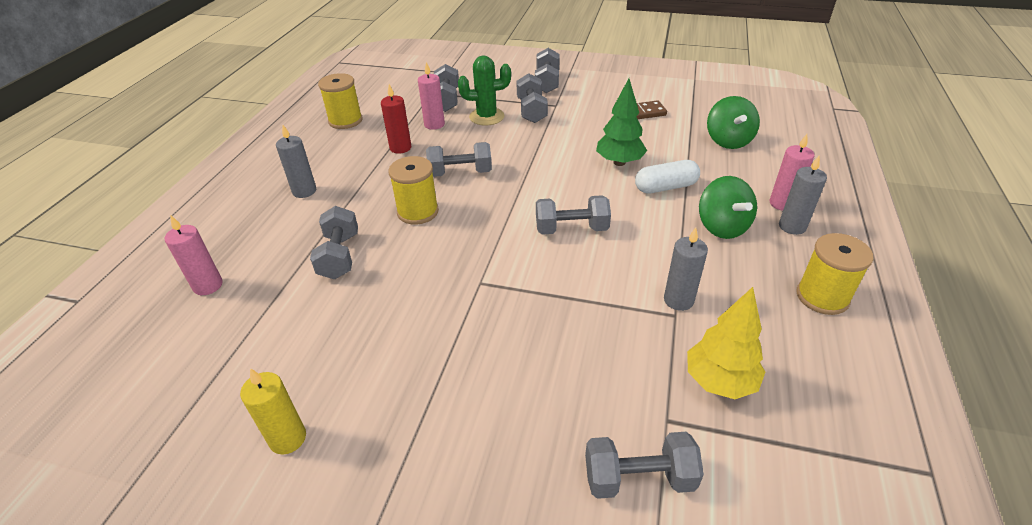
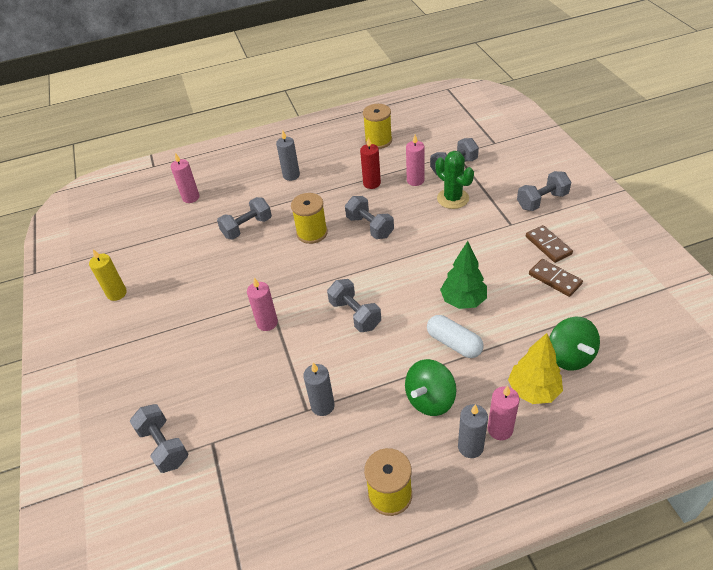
camera: 60 degrees right, 5 degrees up
(517, 297) = (267, 323): none -> pink candle
(531, 111) = (487, 216): grey dumbbell -> none
(600, 100) = (548, 245): none -> brown domino
(719, 381) = (259, 458): yellow tree -> yellow tree (533, 391)
(728, 141) = (569, 356): green spinning top -> green spinning top turned 75 degrees counterclockwise

